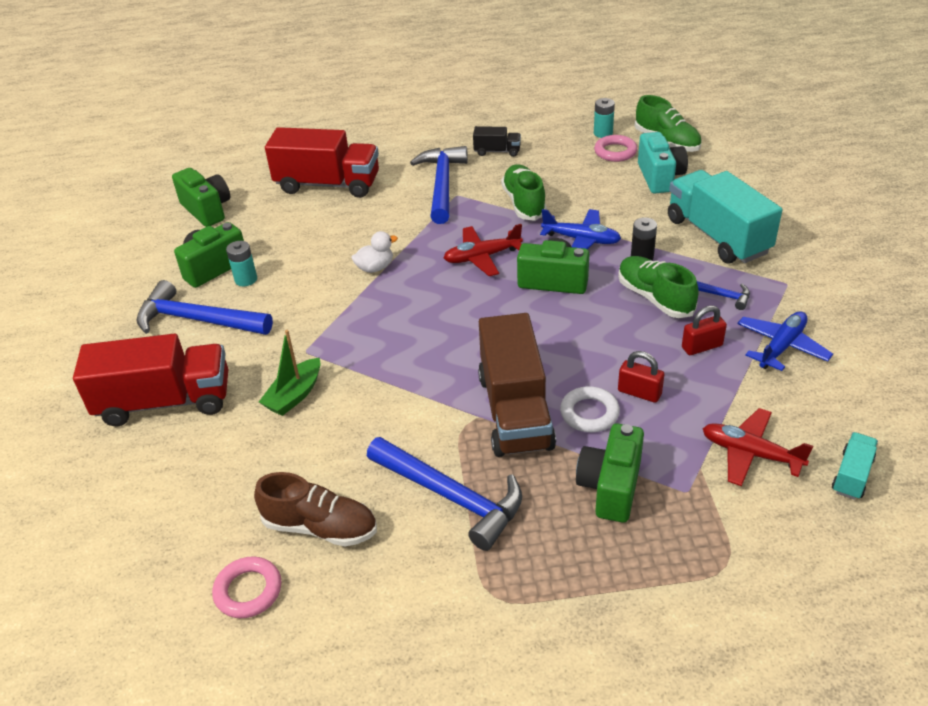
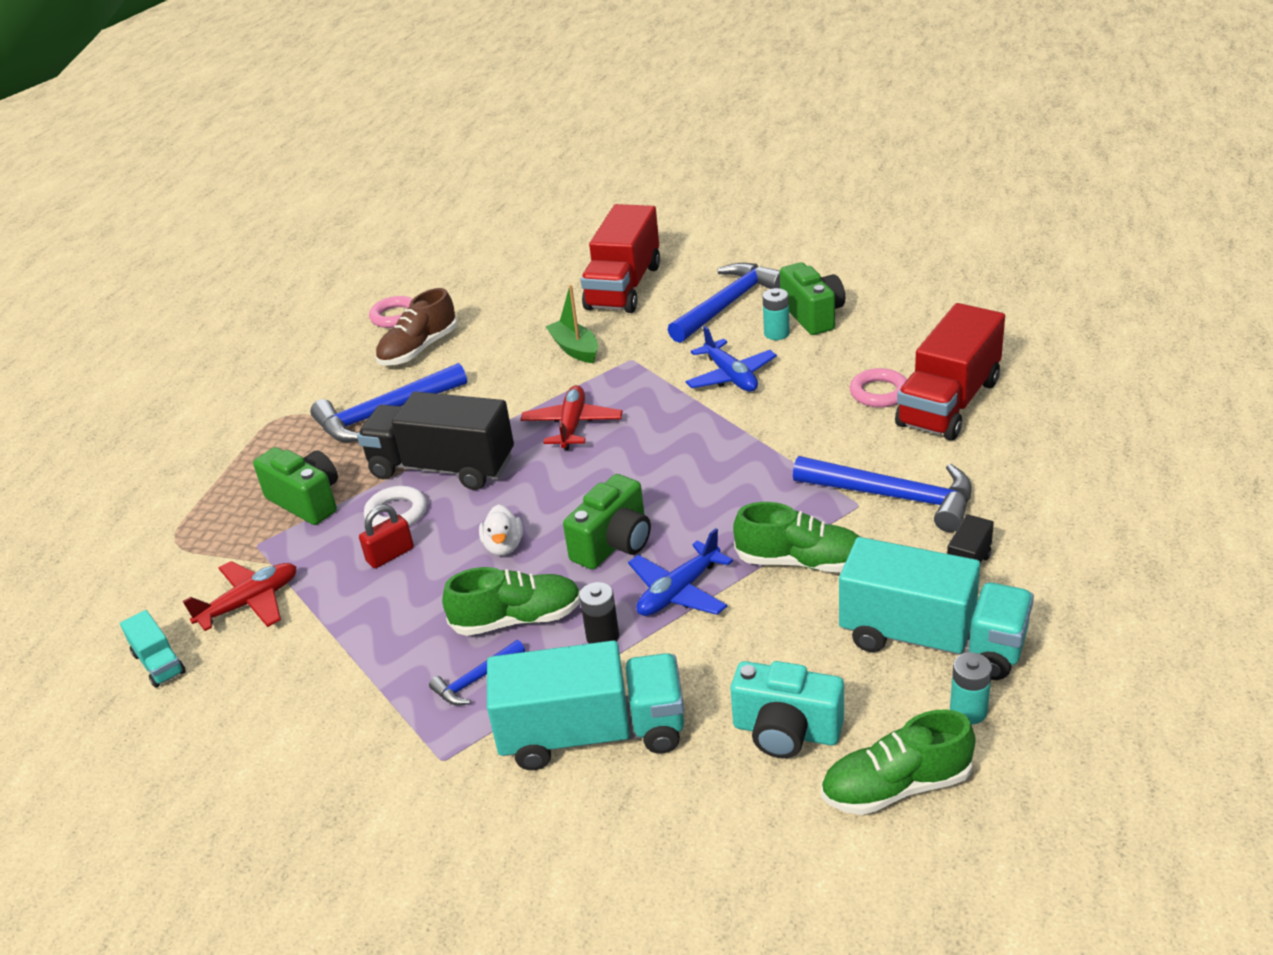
camera: 115 degrees right, 5 degrees down
(207, 210) = (937, 315): green camera -> none
(375, 268) = (738, 416): white duck -> white duck (503, 546)
(482, 257) = (702, 498): red plane -> red plane (572, 425)
(515, 411) = (442, 468): brown truck -> black truck
(560, 150) = (932, 640): none -> turquoise truck
(615, 152) = (895, 705): pink ring -> pink ring (879, 393)
(702, 346) = (408, 627): red padlock -> none
(781, 347) = (349, 696): blue plane -> blue plane (731, 376)

